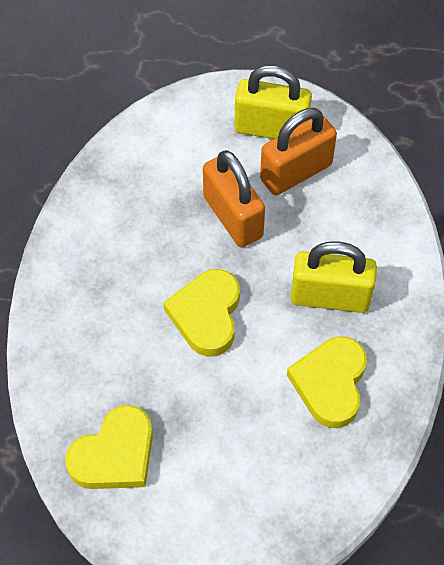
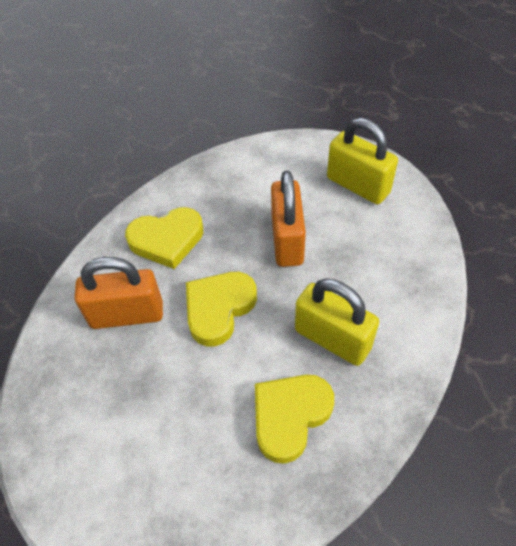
camera: 30 degrees right, 5 degrees down
(115, 454) = (73, 391): yellow heart -> yellow heart (167, 240)
(296, 172) = (360, 225): orange padlock -> orange padlock (127, 314)

